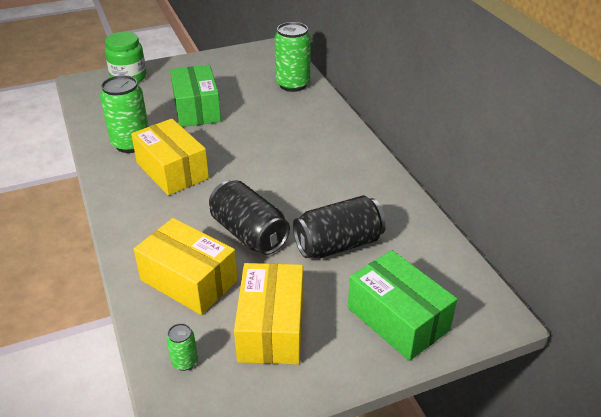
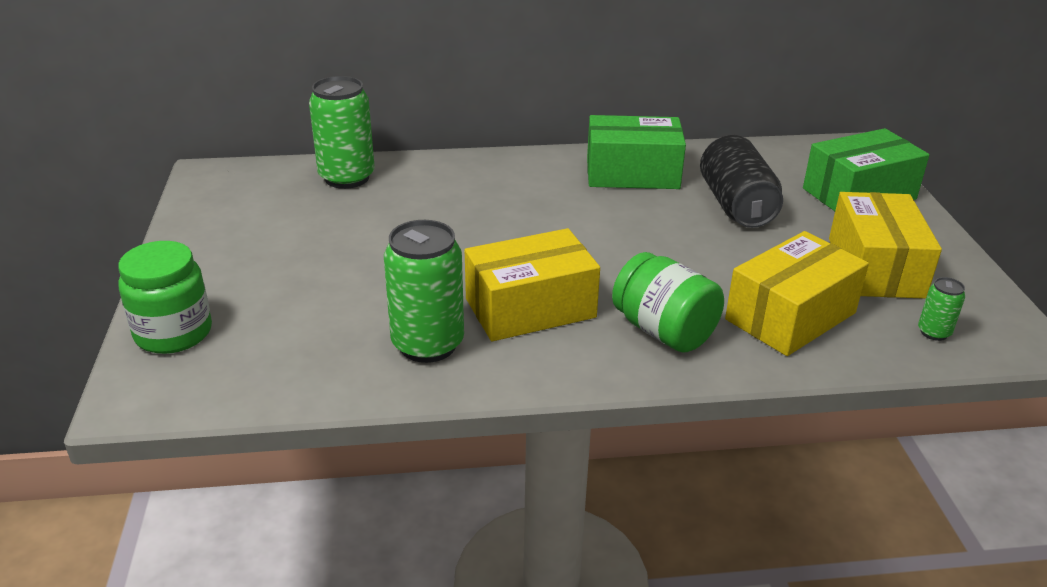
camera: 75 degrees left, 5 degrees down
(159, 224) = (664, 331): none -> green jar
(197, 109) = (357, 268): green box -> green box (632, 173)
(249, 233) = (703, 260): black can -> none
(271, 328) = (875, 267): yellow box -> yellow box turned 75 degrees clockwise

